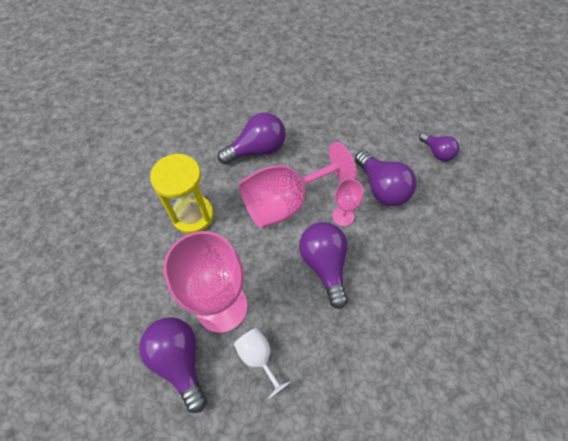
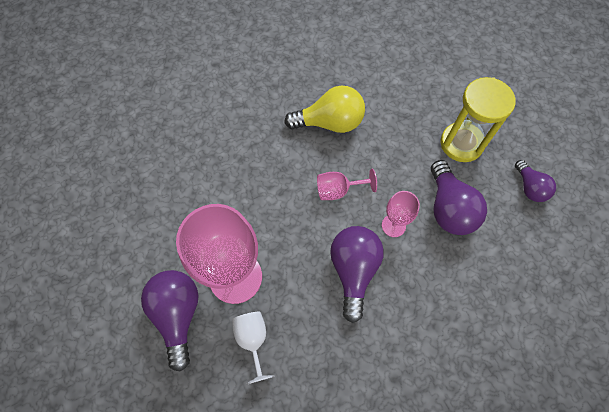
camera: 20 degrees right, 5 degrees up
(193, 215) = (239, 173): yellow hourglass -> yellow hourglass (461, 143)
(257, 150) = (330, 123): purple light bulb -> yellow light bulb
(285, 202) = (338, 190): pink goblet -> pink goblet, size x0.48

